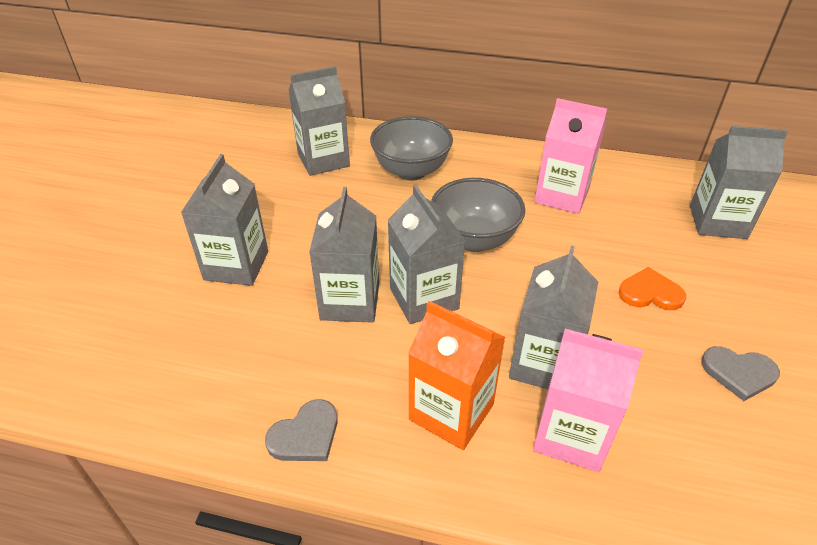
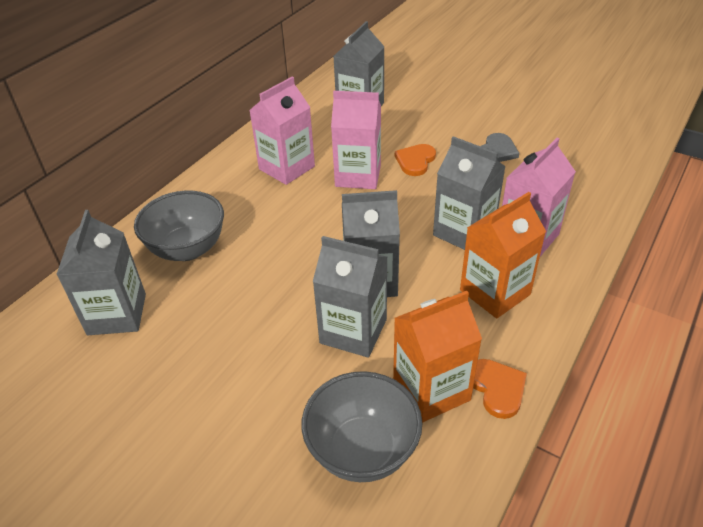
camera: 70 degrees left, 0 degrees up
(236, 265) = (257, 418): grey carton -> none
(291, 377) = (431, 390): none -> orange carton
(305, 435) = (497, 388): grey heart -> orange heart
(474, 239) = (313, 232): grey bowl -> grey bowl (362, 450)
(586, 250) = (358, 175): none -> pink carton

